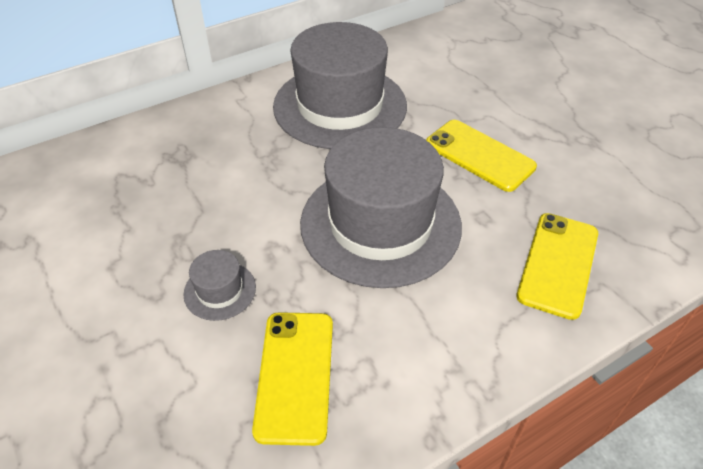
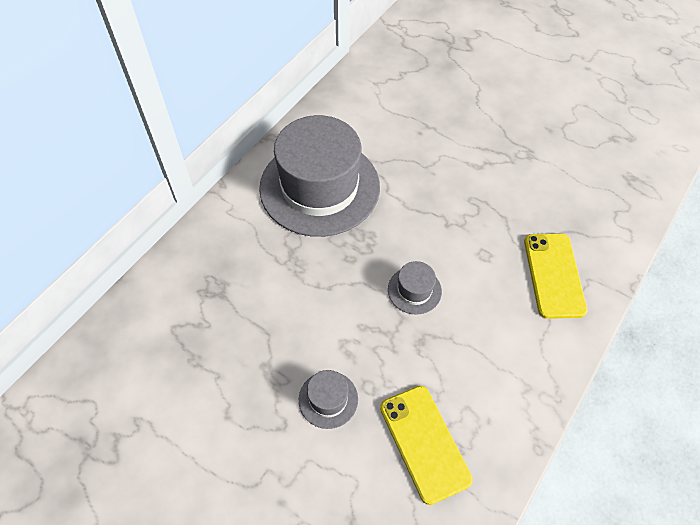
camera: 25 degrees left, 10 degrees up
(380, 224) = (414, 290): grey hat -> grey hat, size x0.41
(479, 155) = (454, 198): yellow phone -> none

